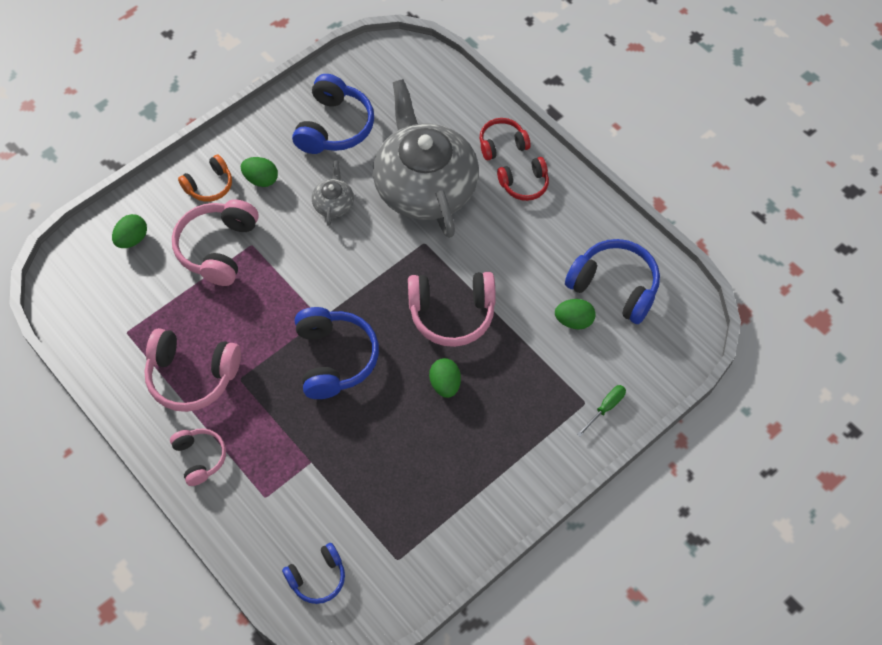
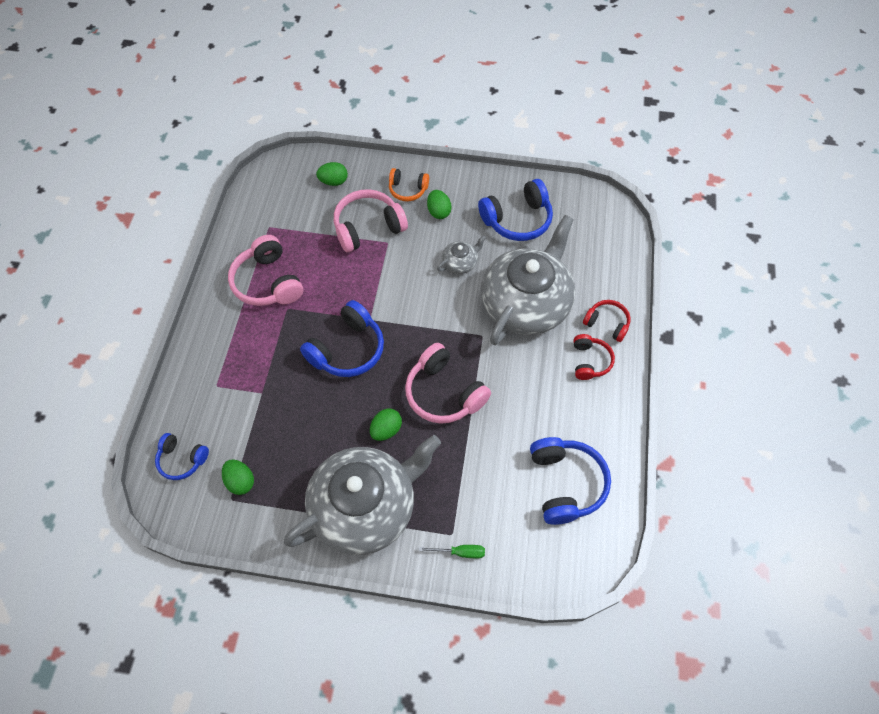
camera: 50 degrees right, 0 degrees up
(200, 458) = (215, 329): pink headphones -> none
(502, 452) = (365, 506): none -> grey teapot
(524, 184) = (589, 361): red headphones -> red headphones turned 120 degrees counterclockwise
(574, 321) = (511, 476): green egg -> green egg (240, 481)

